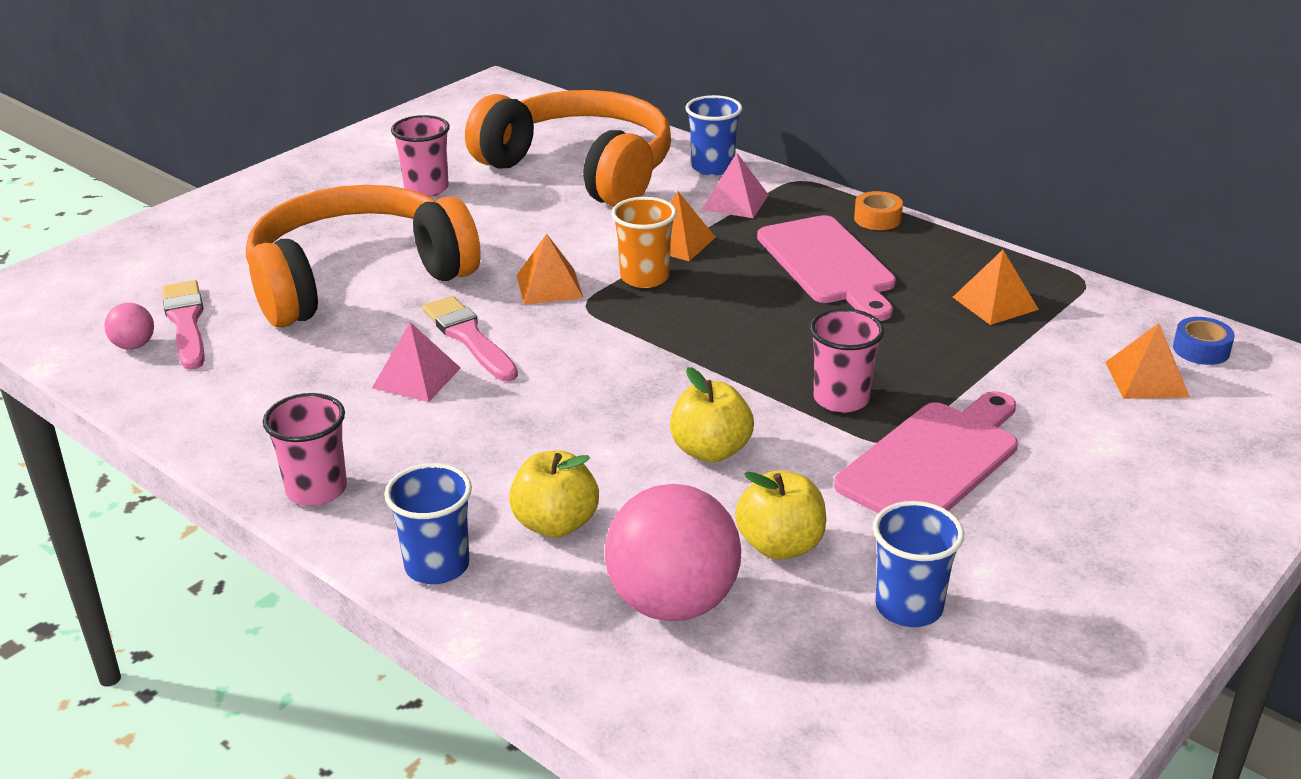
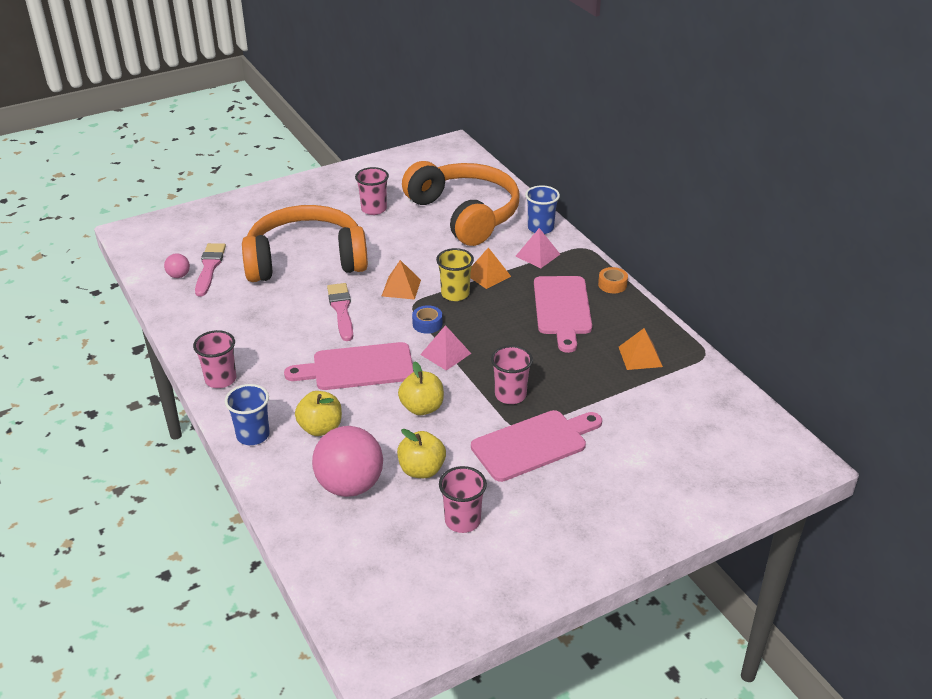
camera: 20 degrees right, 5 degrees up
(416, 378) = (302, 328): pink pyramid -> pink pyramid (445, 354)
(557, 416) = (358, 367): none -> pink cutting board
(644, 277) = (455, 294): orange cup -> yellow cup
(908, 607) = (462, 521): blue cup -> pink cup
(1146, 379) = (691, 426): orange pyramid -> none
(1201, 349) = (739, 416): blue tape -> blue tape (427, 324)

